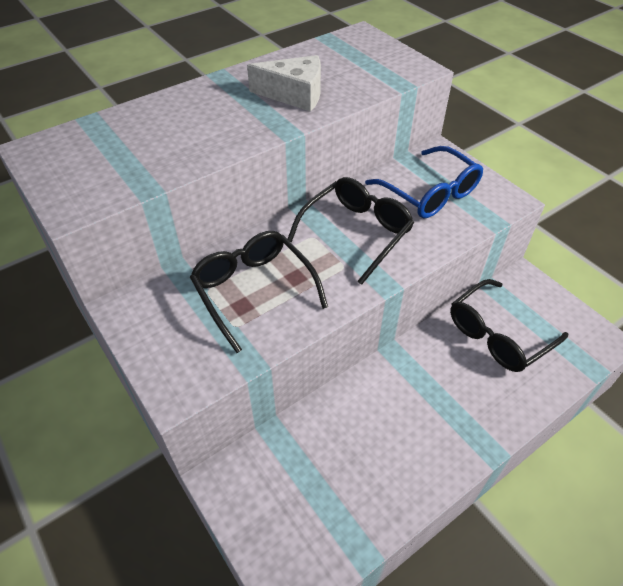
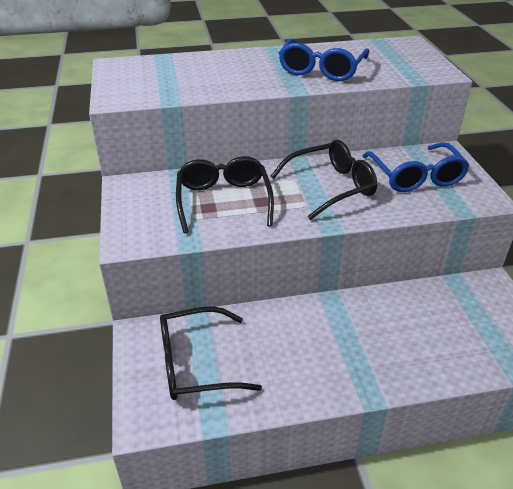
camera: 25 degrees right, 10 degrees down
(294, 94) = (321, 70): white cheese -> blue glasses
(498, 335) = (436, 316): black glasses -> black glasses (196, 363)

